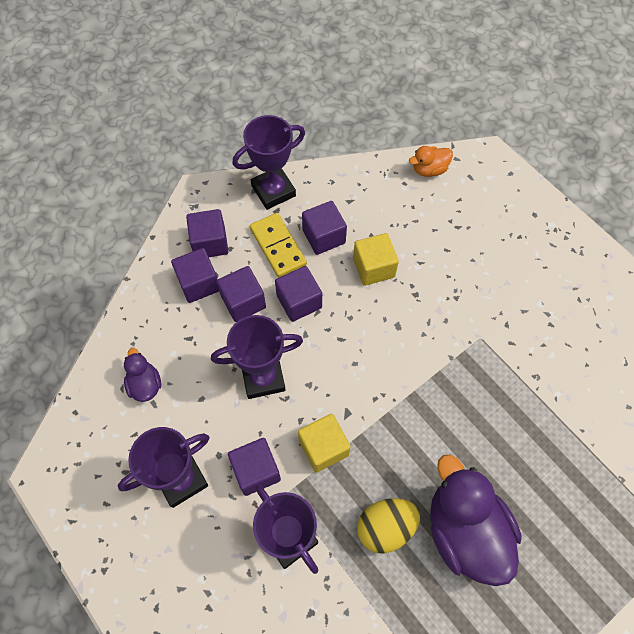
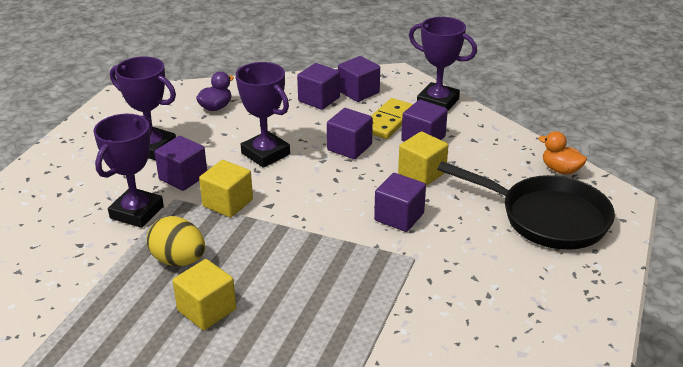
camera: 60 degrees right, 30 degrees down
(243, 302) = (323, 123): purple cube -> purple cube (399, 217)
(465, 531) = (207, 310): purple duck -> yellow cube
(482, 219) = (547, 218): none -> black pan

